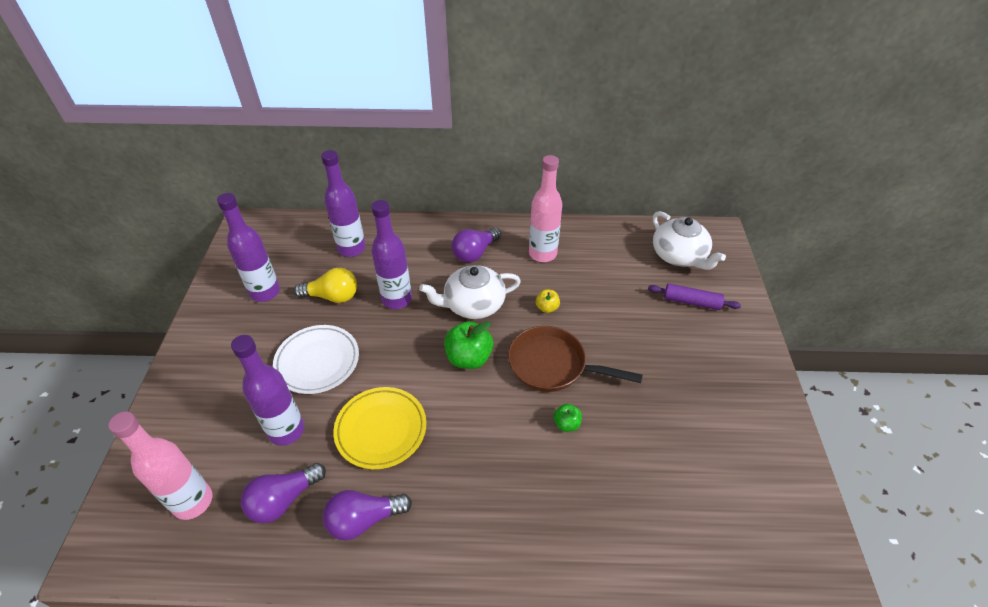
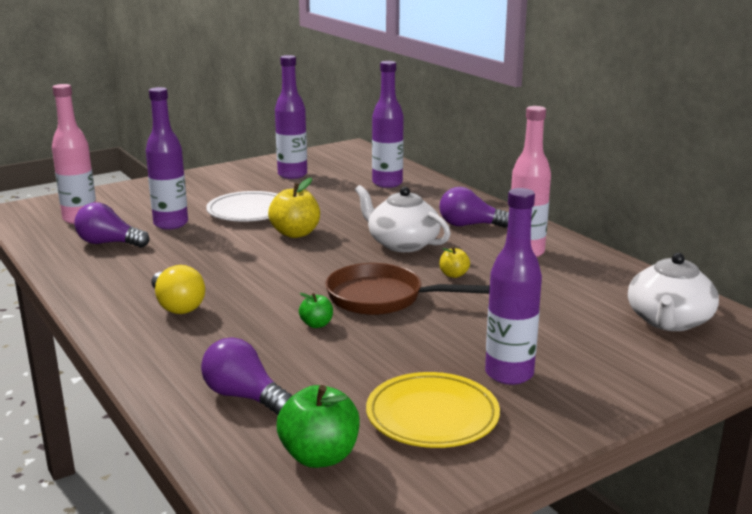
camera: 55 degrees right, 25 degrees down
(332, 296) = (323, 194): yellow light bulb -> yellow light bulb (177, 306)
(364, 520) = (119, 274): purple light bulb -> purple light bulb (244, 396)
(381, 430) = (211, 253): yellow plate -> yellow plate (432, 416)
(395, 354) = (295, 233): none -> yellow apple
(397, 299) = (358, 215): purple bottle -> purple bottle (509, 374)
(469, 358) = (334, 261): green apple -> green apple (319, 456)
(552, 365) = (381, 298): brown pan -> brown pan turned 60 degrees counterclockwise
(691, 302) = (602, 347): purple rolling pin -> none

